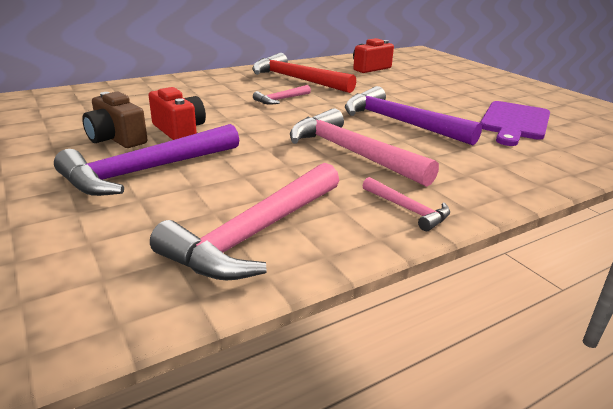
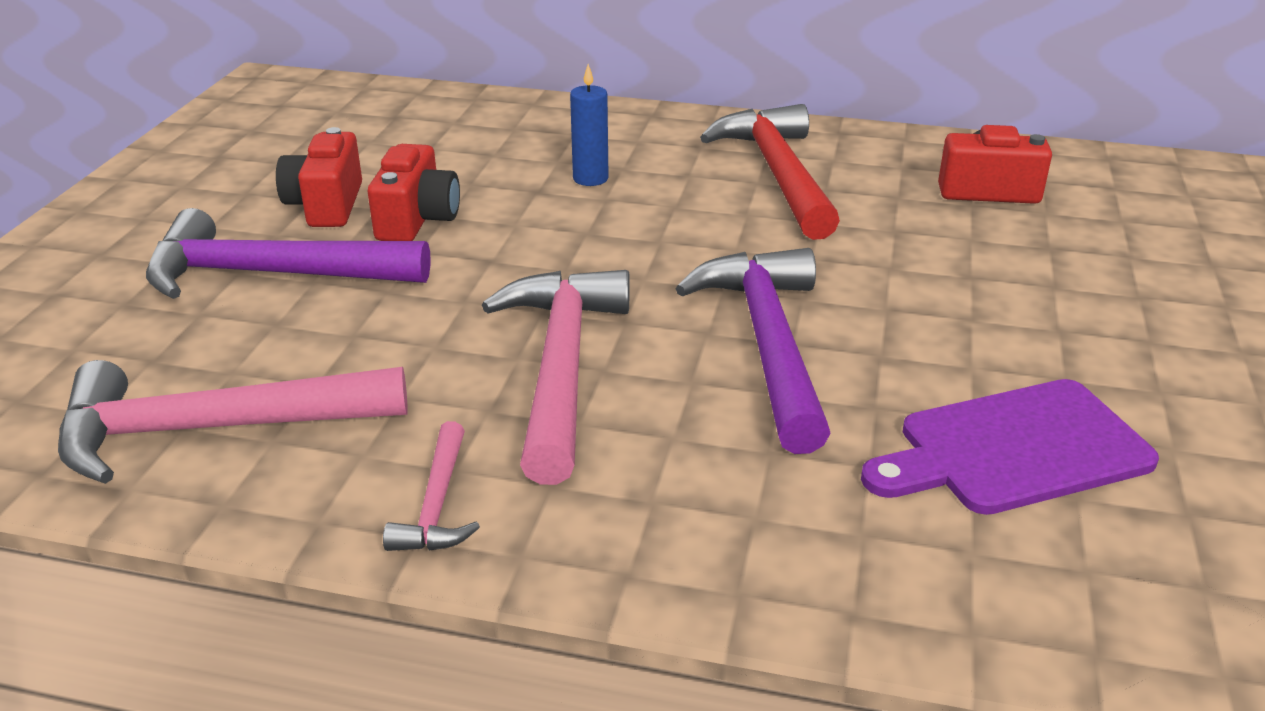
camera: 45 degrees right, 5 degrees up
(116, 139) = (326, 205): brown camera -> red camera
(228, 98) = (590, 178): none -> blue candle
(281, 99) = (663, 212): pink hammer -> none

